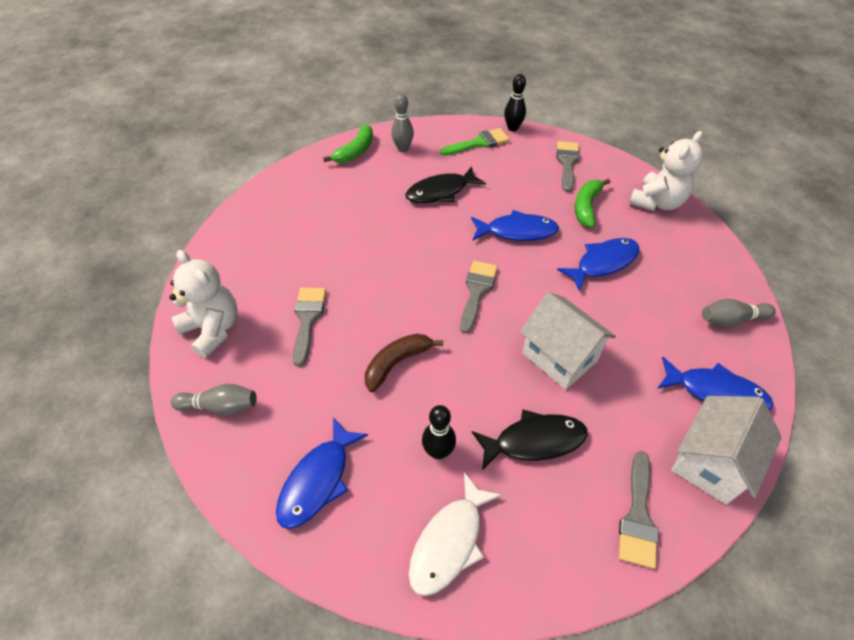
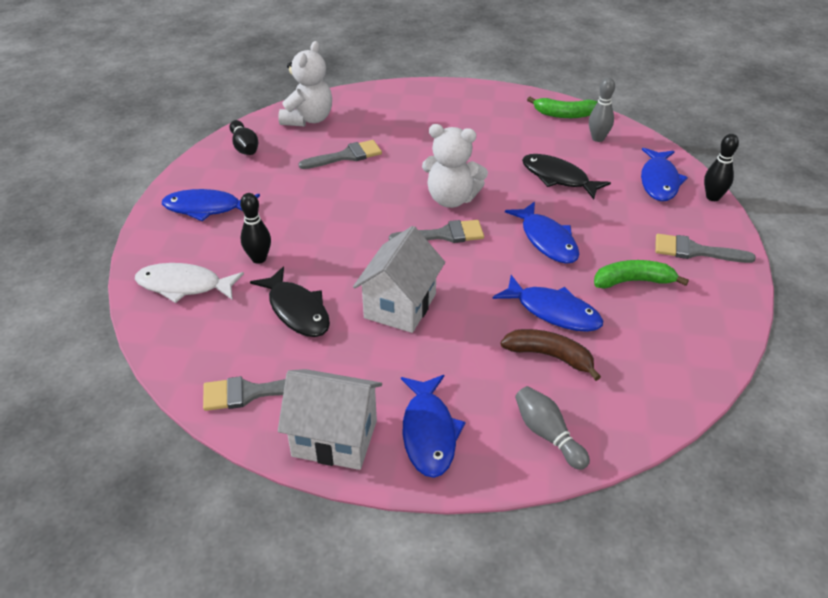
camera: 65 degrees right, 10 degrees down
(220, 406) = (244, 147): grey bowling pin -> black bowling pin
(397, 363) = (332, 213): brown banana -> brown banana (550, 356)
(479, 143) = (659, 181): green brush -> blue fish
(567, 163) = (695, 251): grey brush -> grey brush turned 150 degrees counterclockwise
(657, 202) = (700, 338): white teddy bear -> white teddy bear (451, 199)

